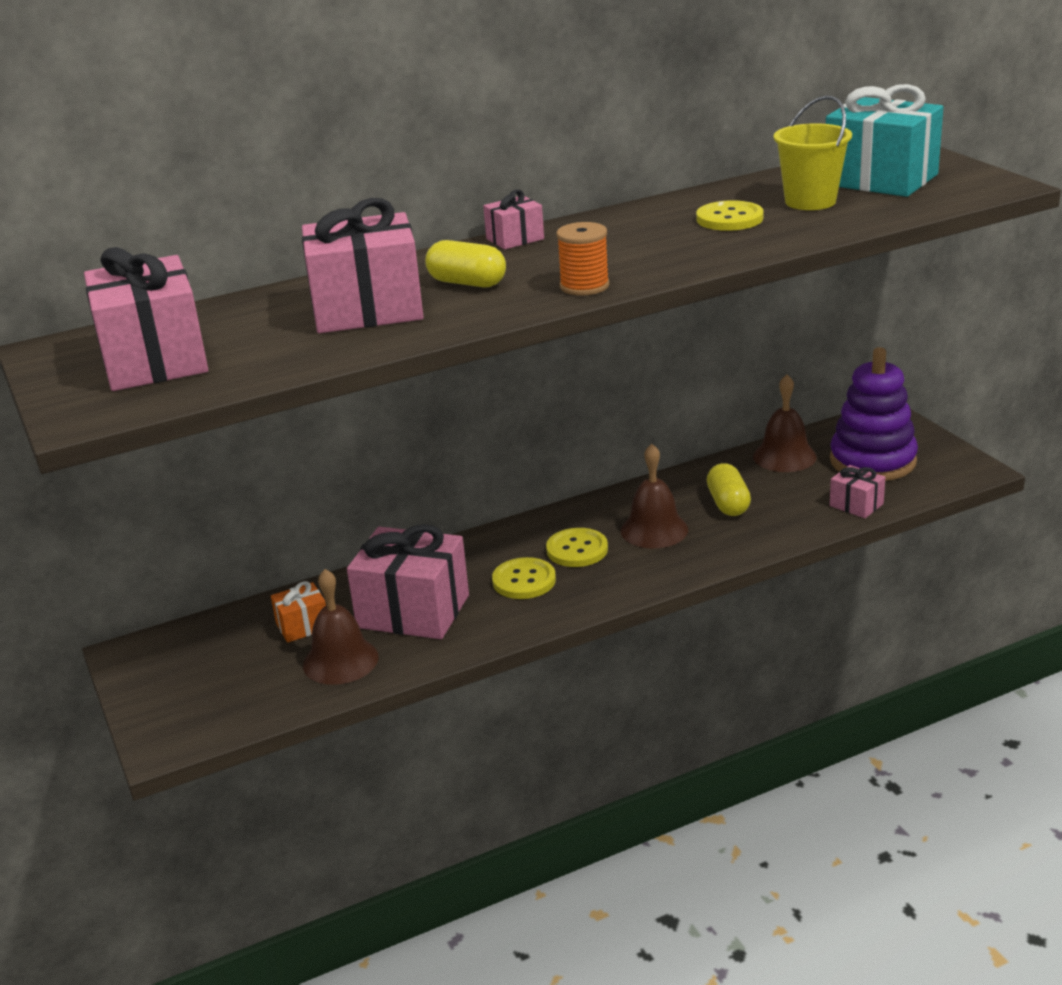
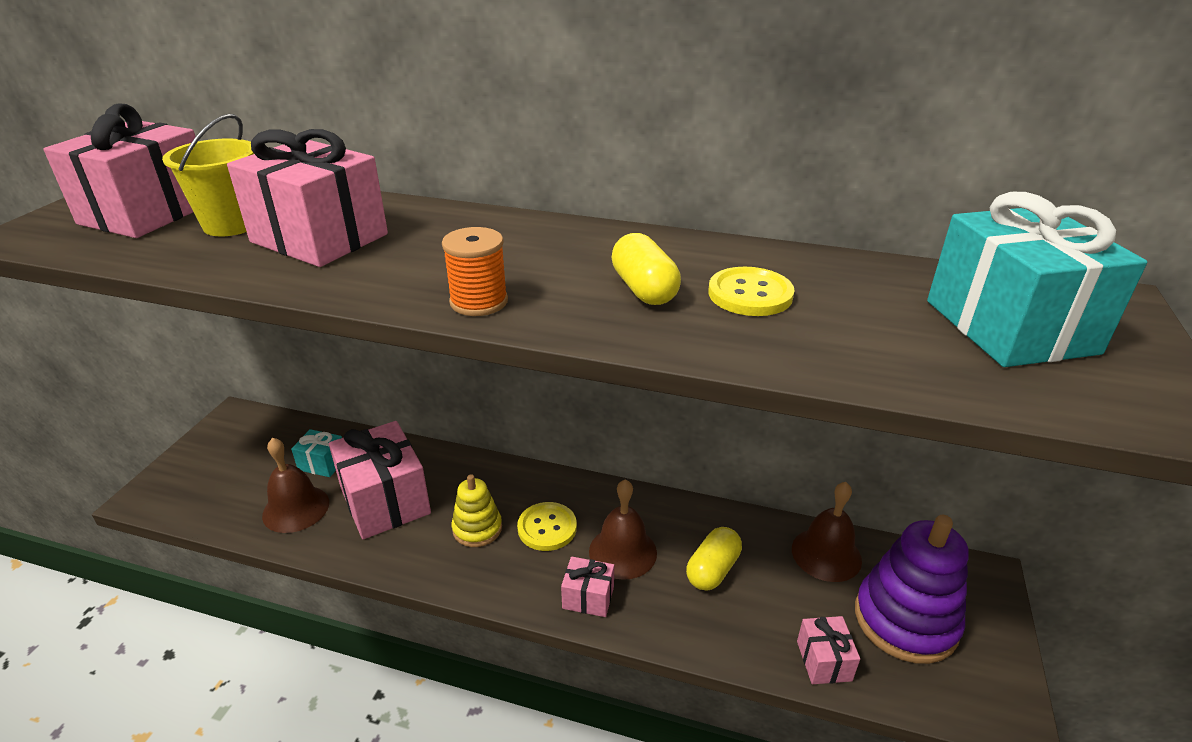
camera: 40 degrees right, 5 degrees up
(302, 626) = (322, 463): orange gift -> turquoise gift
(467, 283) = (422, 249): yellow capsule -> yellow capsule (644, 289)
(515, 239) = (545, 225): pink gift -> pink gift (588, 597)
(524, 580) = (477, 528): yellow button -> yellow stacking toy
(810, 201) = (872, 315): yellow bucket -> yellow bucket (232, 224)

